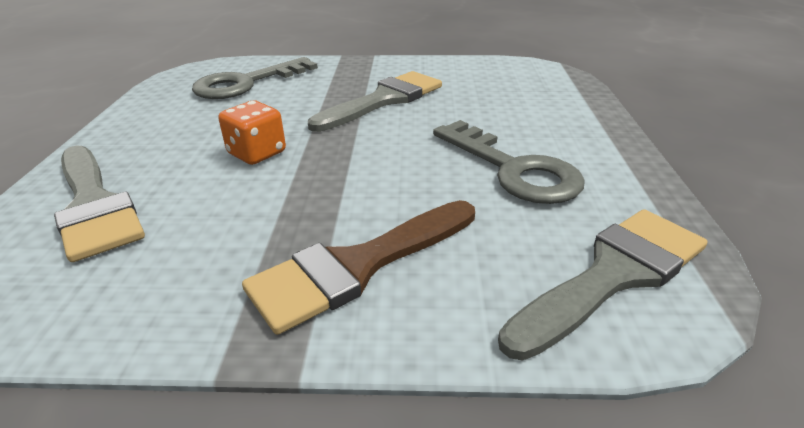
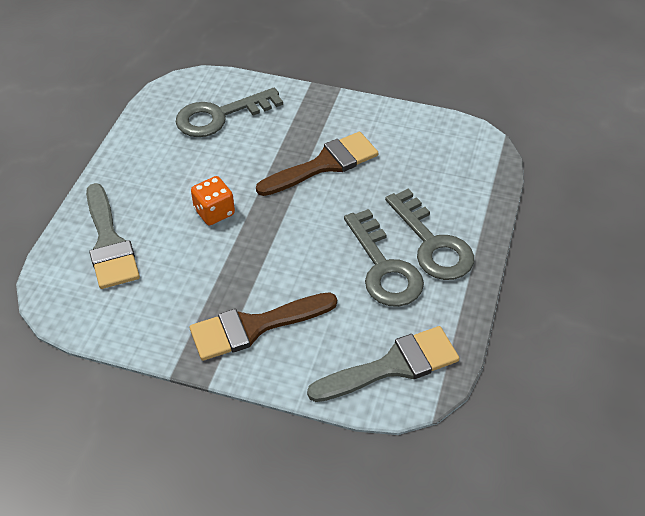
camera: 15 degrees right, 15 degrees up
(384, 100) = (324, 164): grey brush -> brown brush
(555, 140) = (432, 243): none -> grey key

